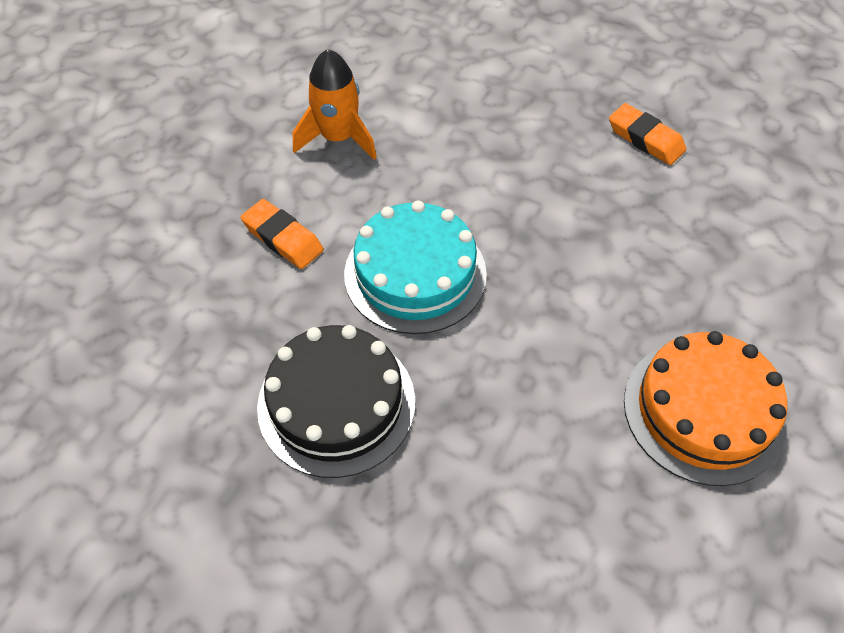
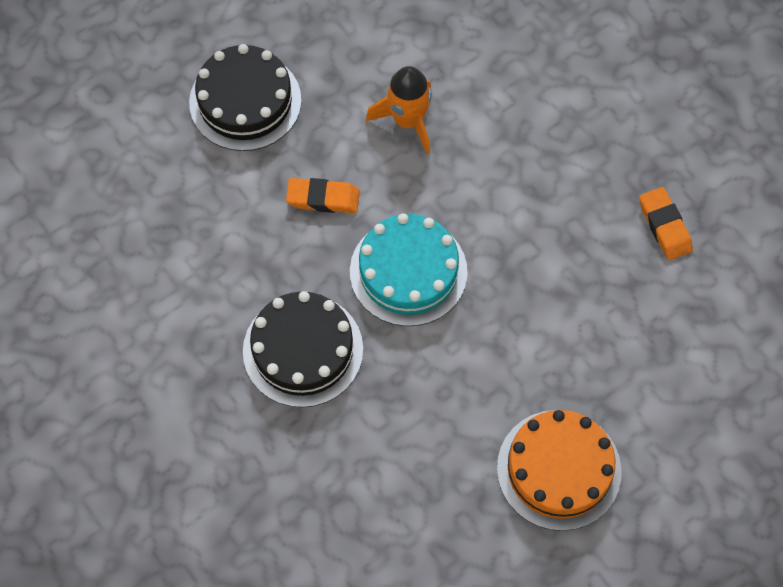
camera: 25 degrees right, 10 degrees up
(152, 179) = (245, 101): none -> black cake
(283, 238) = (323, 198): orange eraser -> orange eraser turned 60 degrees counterclockwise

